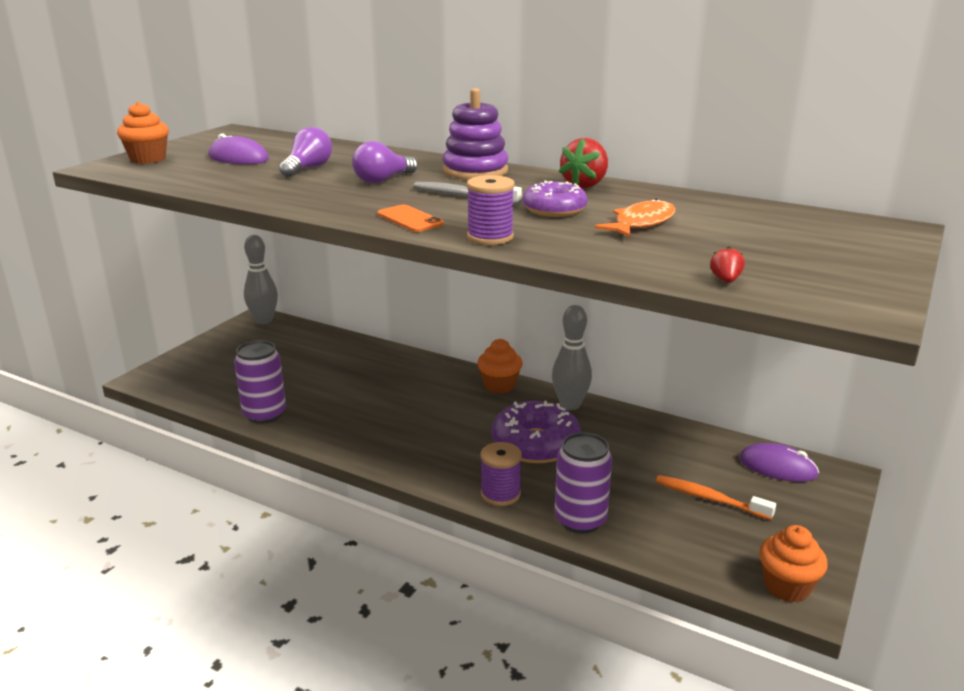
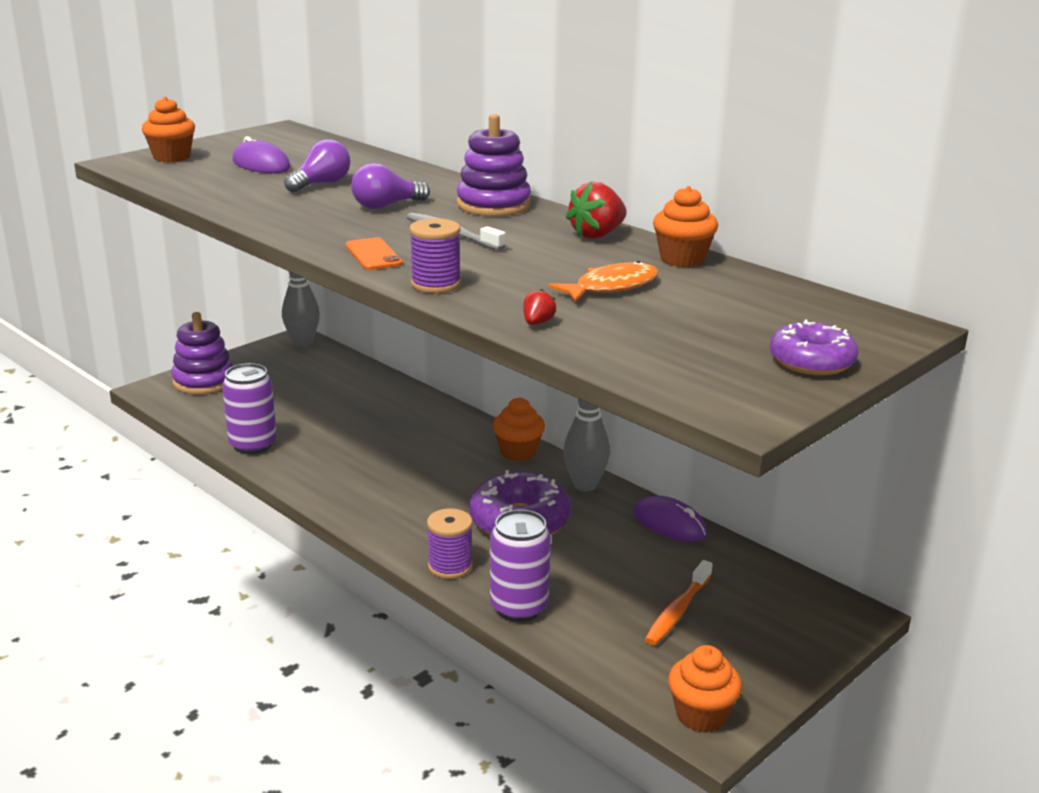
camera: 15 degrees right, 0 degrees up
(190, 365) = (204, 381): none -> purple stacking toy
(554, 210) = (533, 261): purple donut -> purple donut (811, 362)
(673, 196) = (682, 259): none -> orange cupcake
(709, 498) = (677, 611): orange toothbrush -> orange toothbrush turned 105 degrees counterclockwise
(725, 280) = (631, 361): red strawberry -> red strawberry (537, 323)
(777, 467) = (782, 592): purple mouse -> purple mouse (669, 524)

